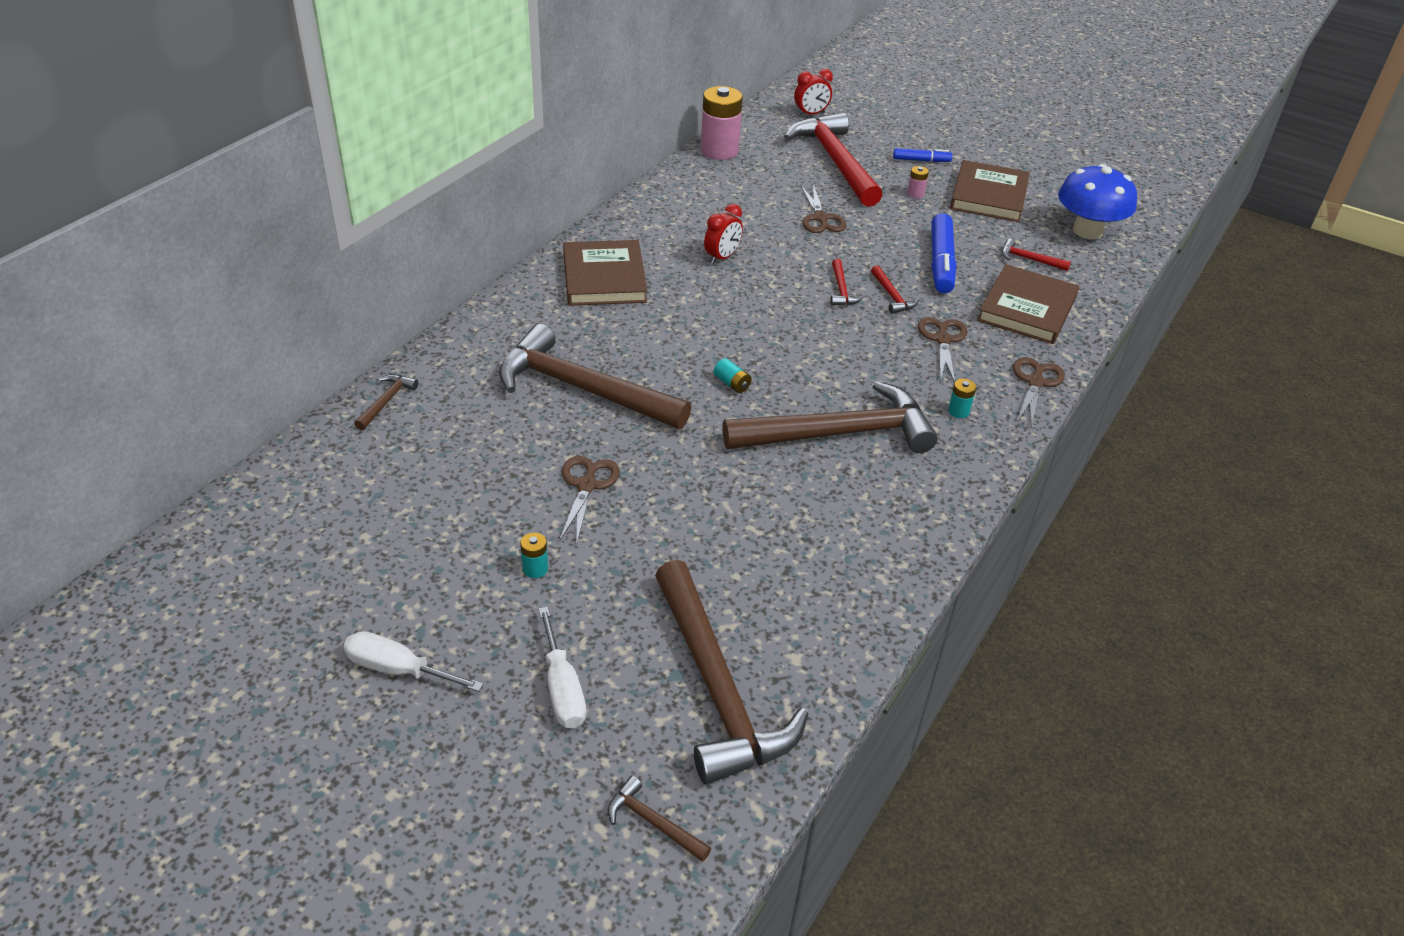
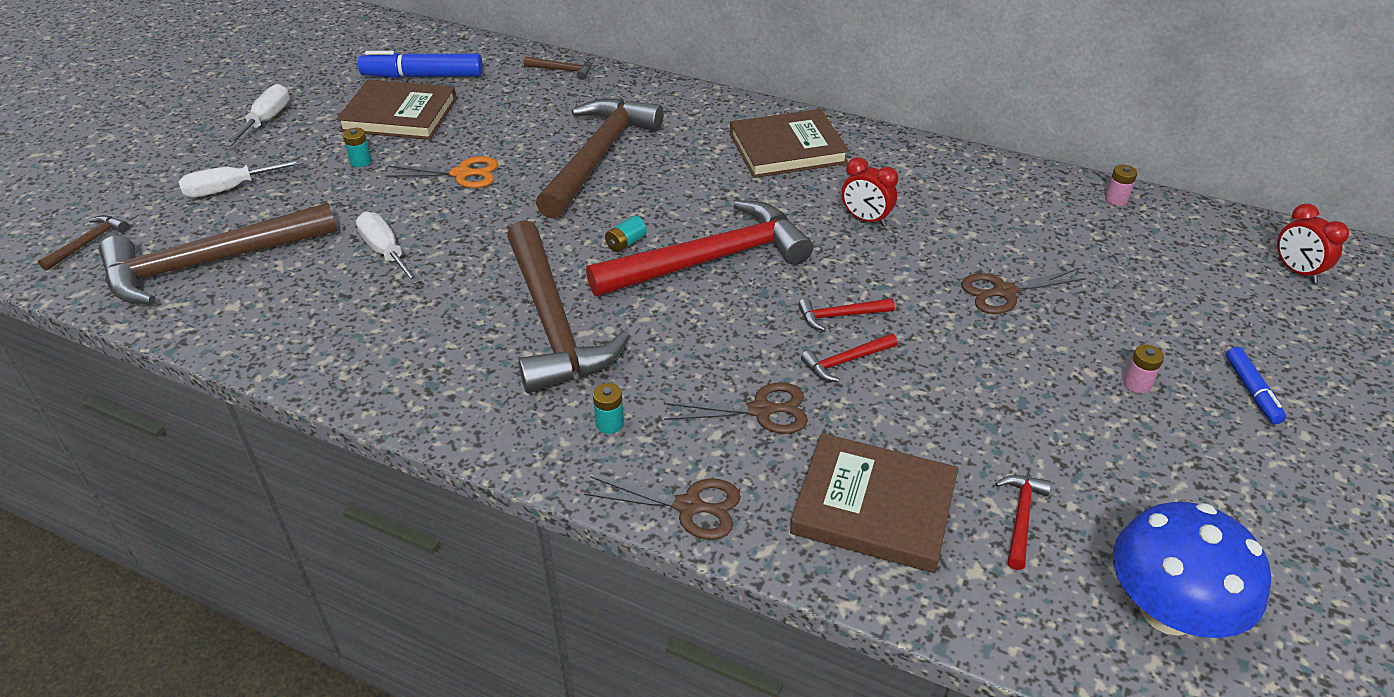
camera: 85 degrees right, 0 degrees up
(586, 486) = (462, 174): brown scissors -> orange scissors
(719, 151) = (1116, 200): pink battery -> pink battery, size x0.44
(720, 542) = (386, 252): none -> white screwdriver
(835, 161) = (1171, 300): red hammer -> red hammer (710, 260)
(940, 263) = (954, 411): blue marker -> blue marker (423, 76)
(989, 196) = (1196, 473): brown book -> brown book (399, 115)

